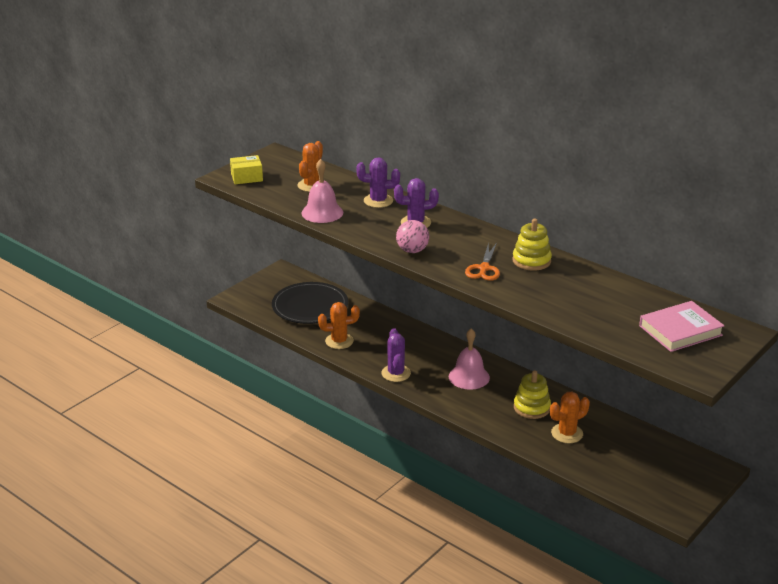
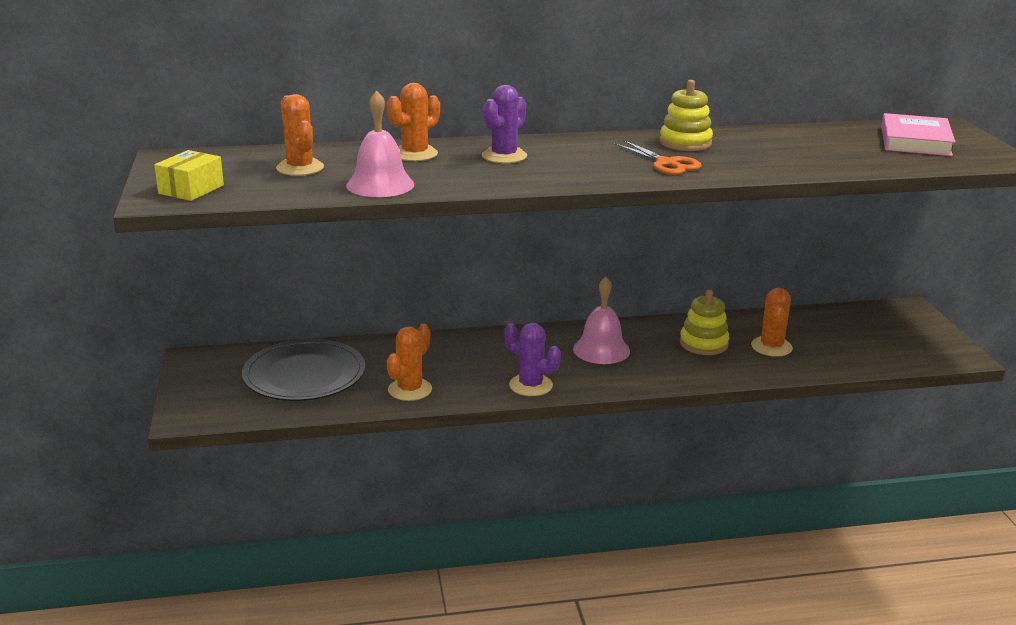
camera: 50 degrees left, 5 degrees down
(378, 201) = (415, 154): purple cactus -> orange cactus
(412, 250) = (565, 177): pink ball -> none

